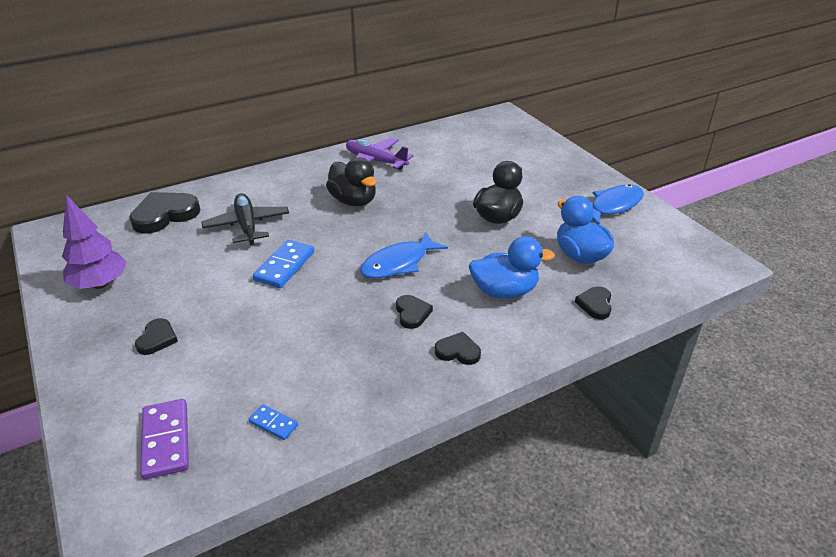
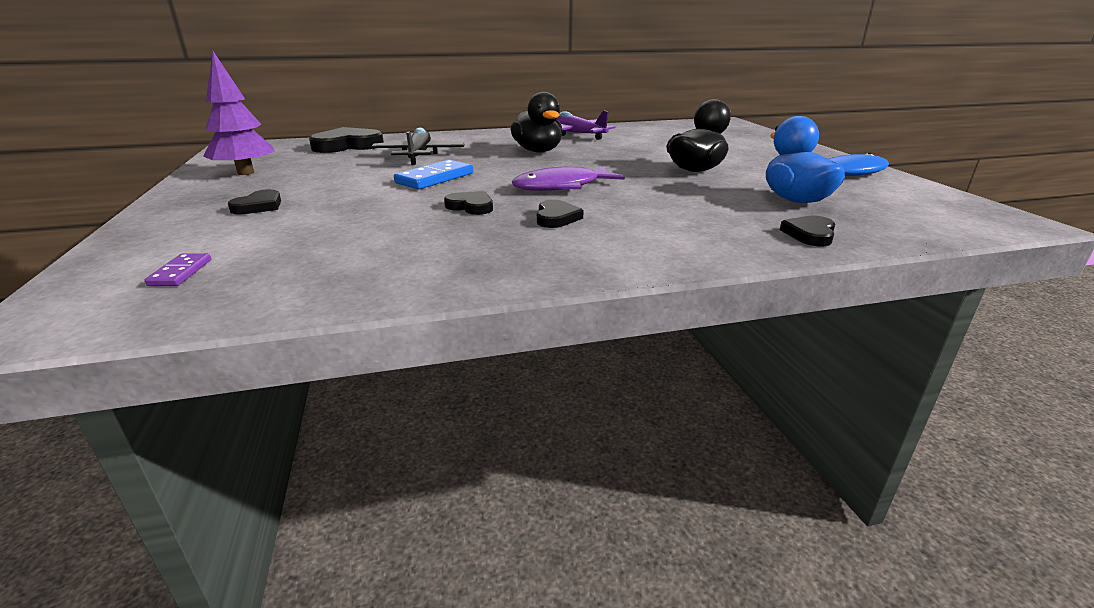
camera: 15 degrees right, 10 degrees down
(166, 440) = (180, 272): purple domino -> purple domino, size x0.54
(273, 423) = (318, 276): blue domino -> none
(398, 263) = (562, 186): blue fish -> purple fish
(458, 351) = (599, 249): black heart -> black heart (471, 206)
(504, 291) = (683, 214): blue duck -> none

